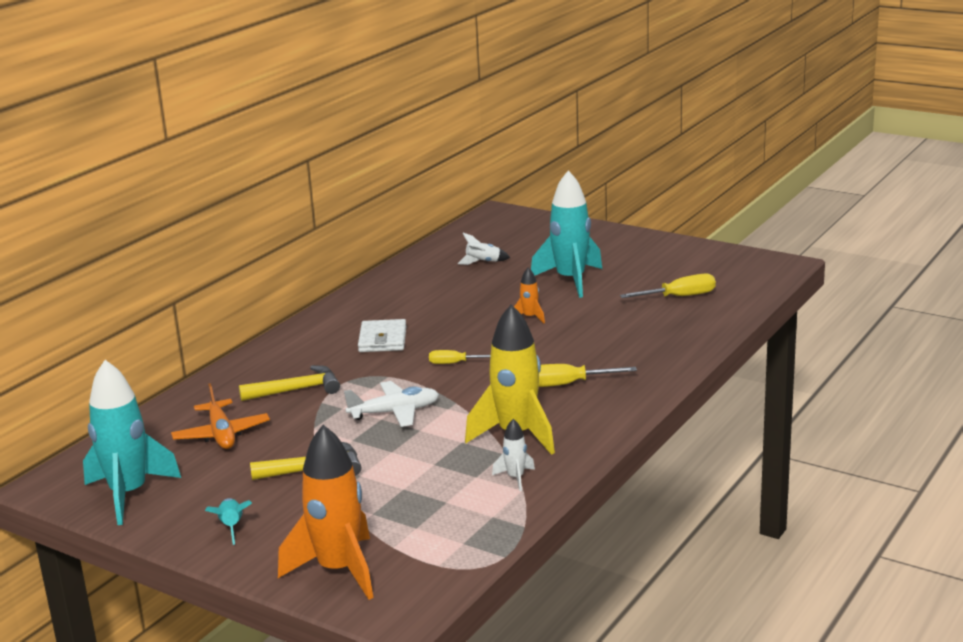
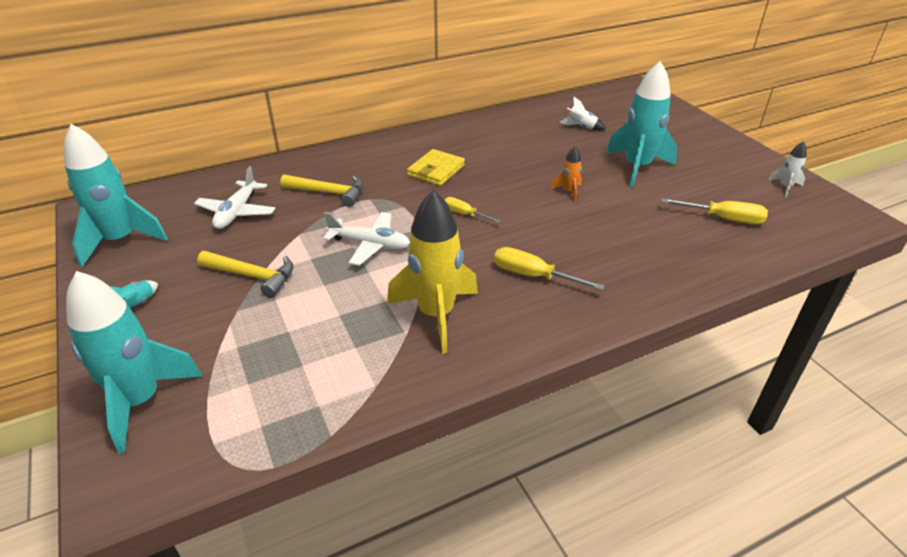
camera: 30 degrees right, 15 degrees up
(221, 434) = (237, 212): orange plane -> white plane
(338, 570) = (140, 401): orange rocket -> turquoise rocket
(382, 339) = (436, 170): white wallet -> yellow wallet
(515, 478) = (384, 367): white rocket -> white rocket (785, 187)

